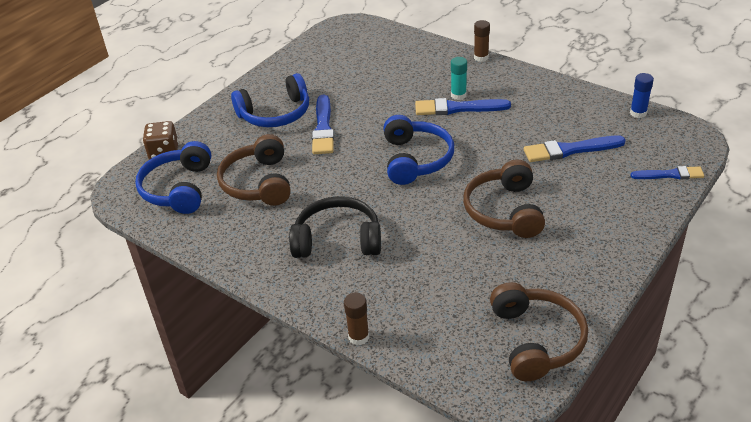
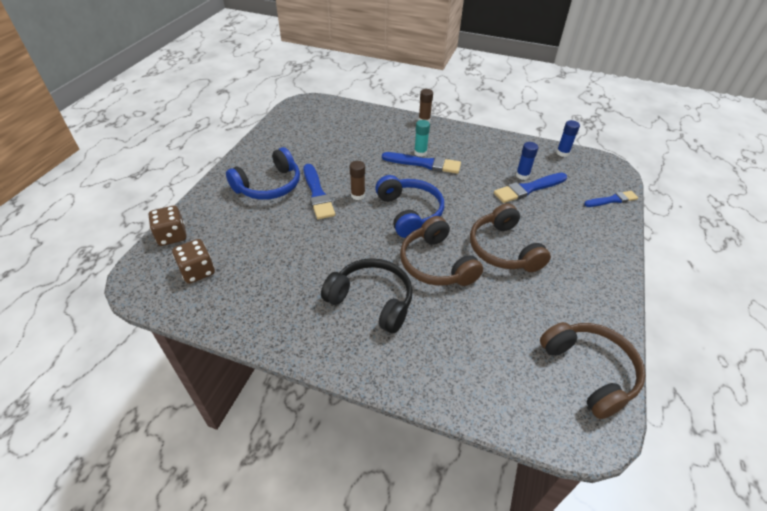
camera: 20 degrees left, 5 degrees up
(178, 189) = (198, 271): blue headphones -> brown dice
(258, 183) = (276, 254): brown headphones -> brown headphones (436, 264)
(337, 240) = (371, 300): black headphones -> black headphones turned 45 degrees clockwise
(358, 337) = (432, 402): brown glue stick -> brown glue stick (358, 195)
(457, 108) = (424, 164): blue brush -> blue brush turned 150 degrees counterclockwise
(571, 134) = (522, 175): none -> blue glue stick

